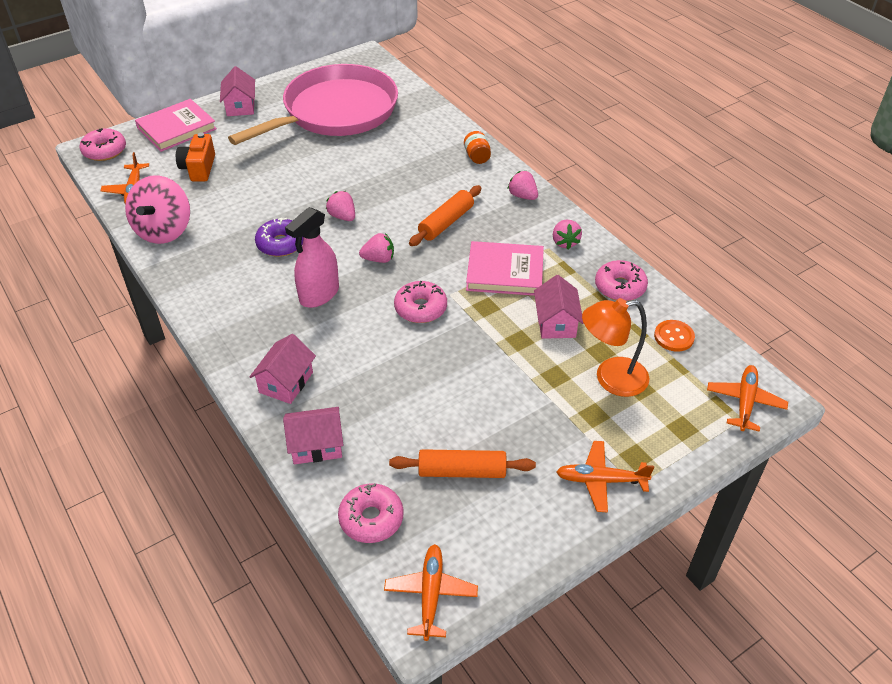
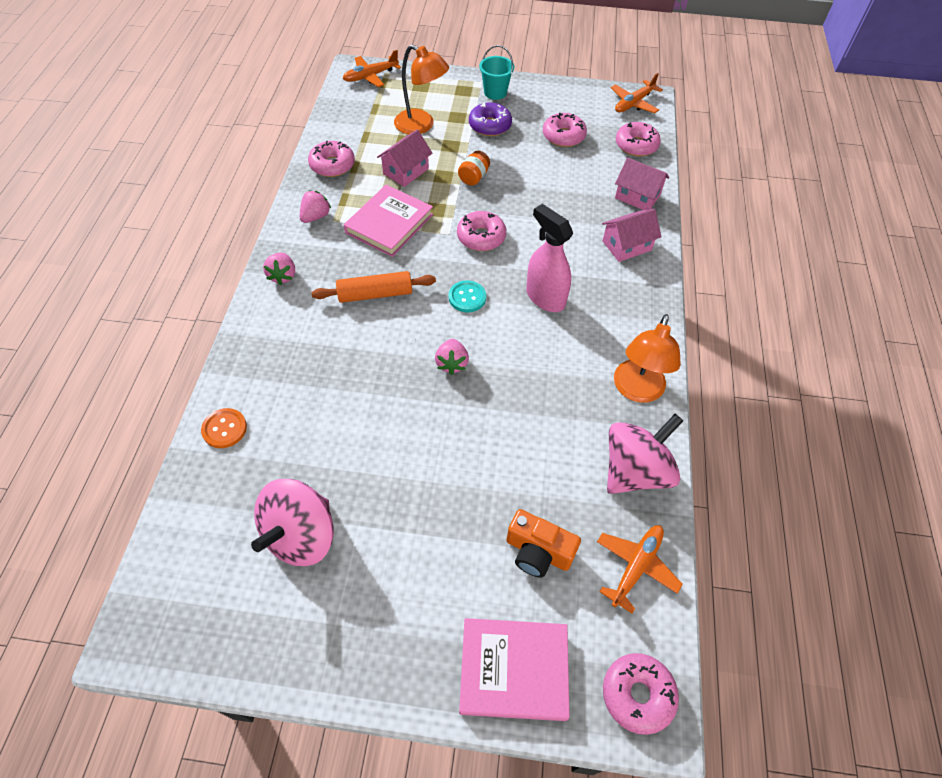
camera: 140 degrees left, 10 degrees up
(194, 274) = (636, 390): none -> orange lamp
(199, 168) = (538, 552): orange camera -> orange camera turned 75 degrees clockwise
(240, 106) = (396, 654): pink house -> none
(281, 244) = (534, 371): purple donut -> purple donut (490, 126)
(319, 295) = (545, 297): pink spray bottle -> pink spray bottle turned 120 degrees counterclockwise
(335, 112) = (301, 535): pink pan -> pink spinning top
(379, 259) = (467, 297): pink strawberry -> turquoise button
(462, 471) = (563, 136): orange rolling pin -> pink donut
(477, 157) = (256, 346): orange jar -> orange jar (474, 177)
(505, 272) = (389, 224): pink book -> pink book turned 75 degrees clockwise
(601, 480) = (495, 92): orange plane -> turquoise bucket
(674, 337) = (351, 122): orange button -> orange button (224, 429)

